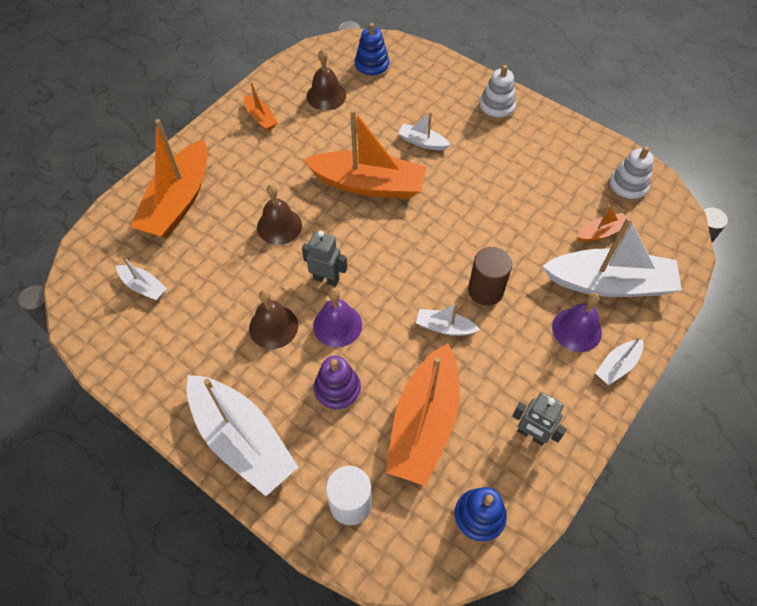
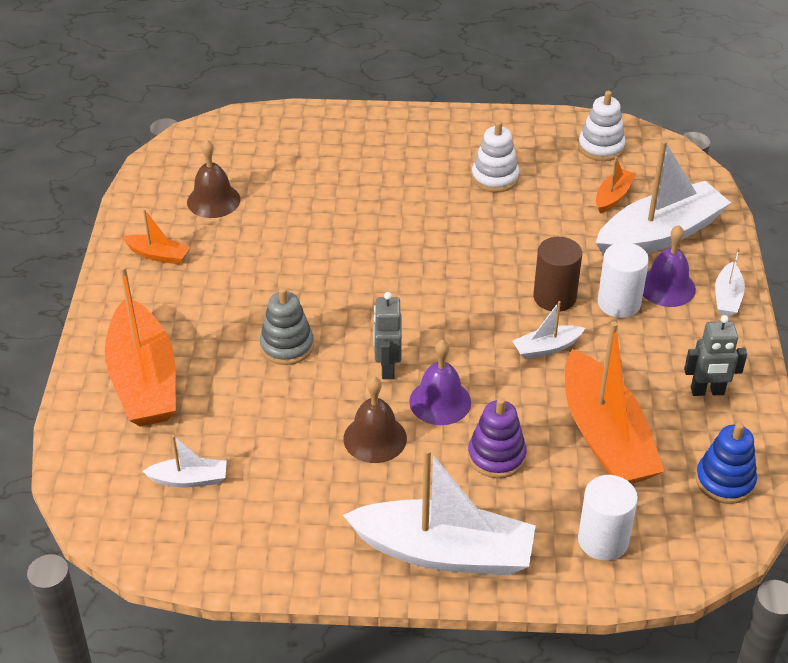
camera: 35 degrees left, 15 degrees down
(279, 226) = (287, 346): brown bell -> grey stacking toy
(326, 279) = (387, 368): grey robot -> grey robot turned 75 degrees counterclockwise
(368, 184) = (345, 262): orange boat -> none
(372, 67) = (238, 151): blue stacking toy -> none
(422, 142) = (364, 197): white boat -> none
(496, 108) = (411, 133): white stacking toy -> white stacking toy (495, 178)
(528, 322) = (619, 303): none -> white cylinder

